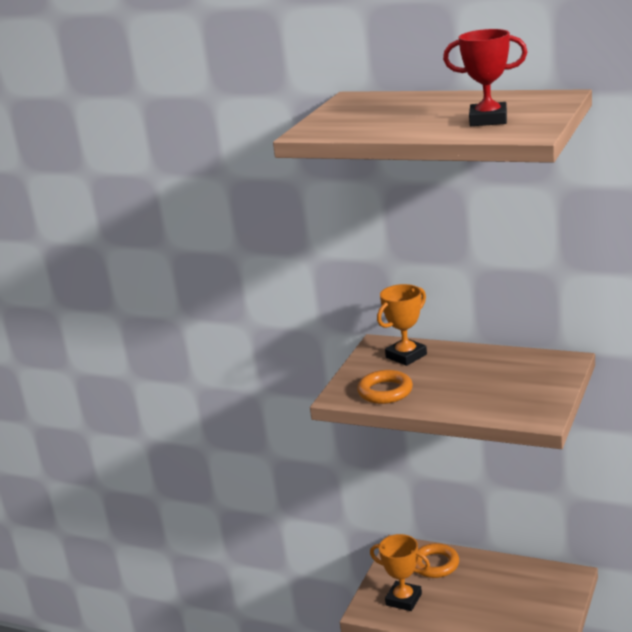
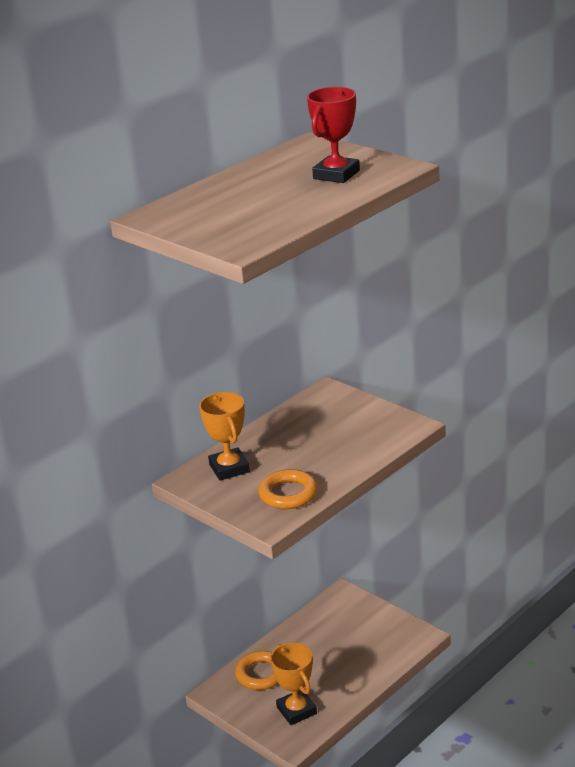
camera: 70 degrees left, 5 degrees up
(403, 599) = (296, 710): orange trophy -> orange trophy turned 75 degrees counterclockwise

